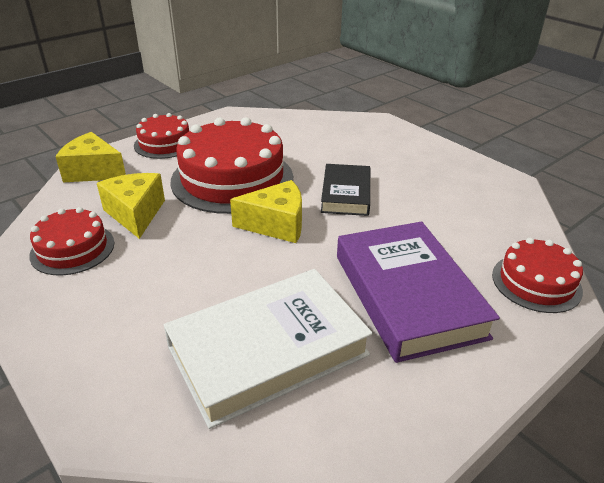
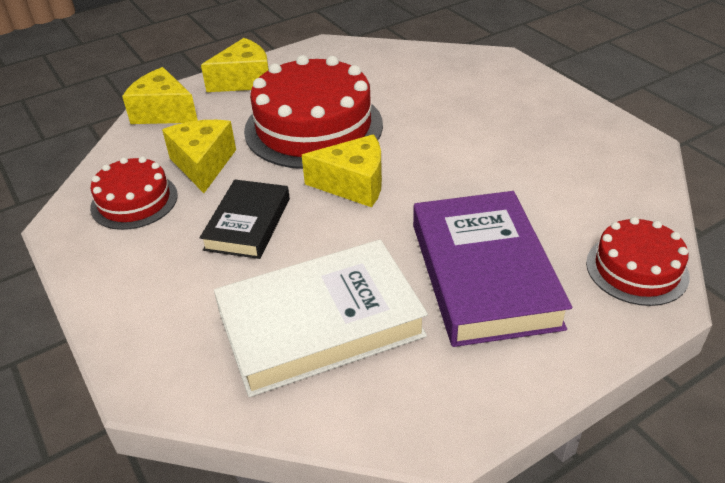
camera: 10 degrees right, 5 degrees up
(165, 143) = (244, 80): red cake -> yellow cheese
(346, 194) = (439, 151): black book -> black book (248, 224)

